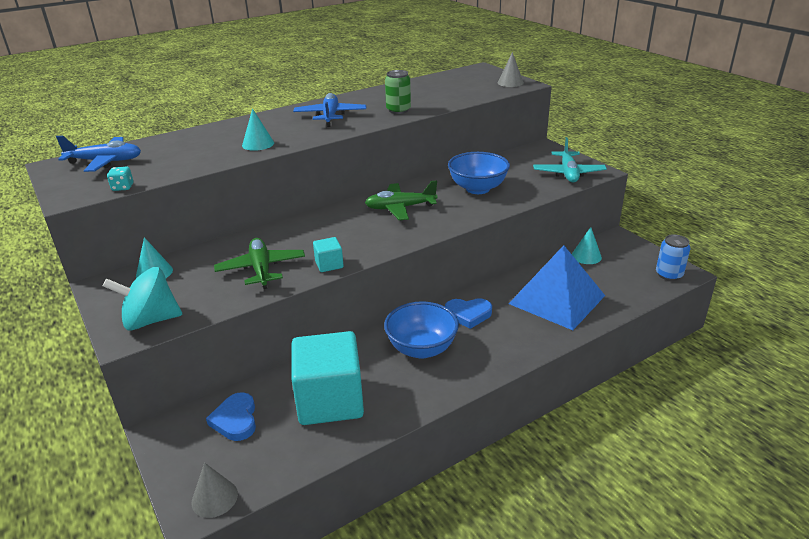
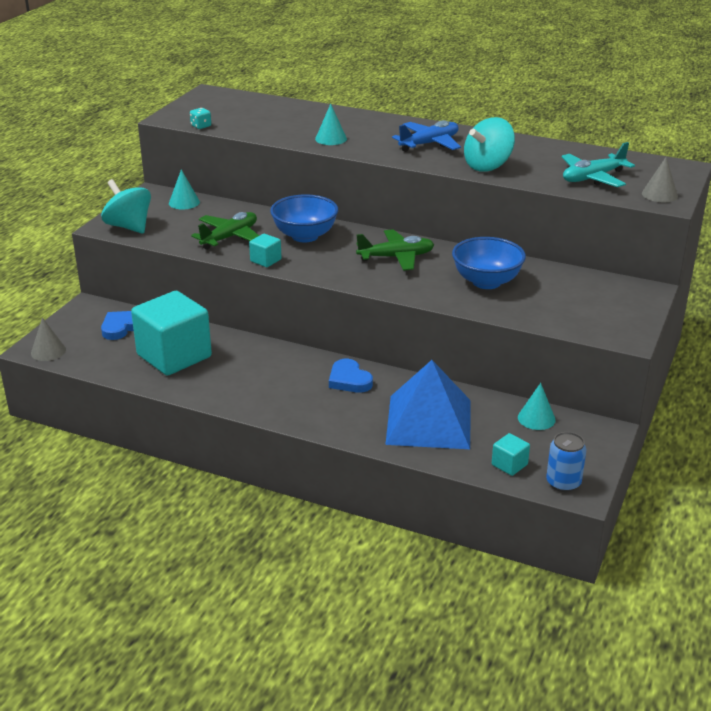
camera: 55 degrees right, 0 degrees up
(105, 161) = (233, 104): blue plane -> none
(398, 110) = (487, 166): green can -> turquoise spinning top
(400, 208) = (396, 257): green plane -> green plane turned 120 degrees clockwise
(421, 349) = (275, 373): blue bowl -> blue bowl (305, 236)
(568, 173) = (594, 321): turquoise plane -> turquoise plane (593, 178)
(635, 287) = (509, 465): none -> turquoise cube

